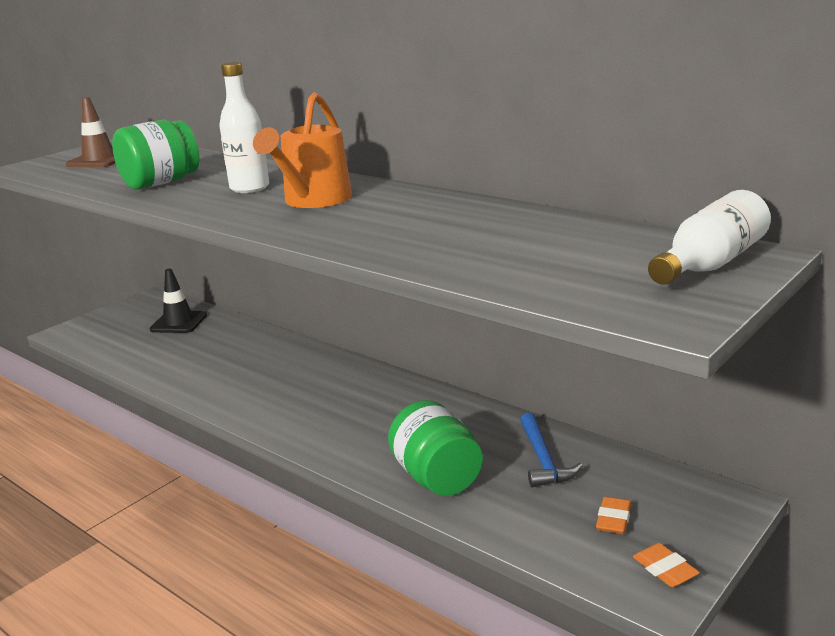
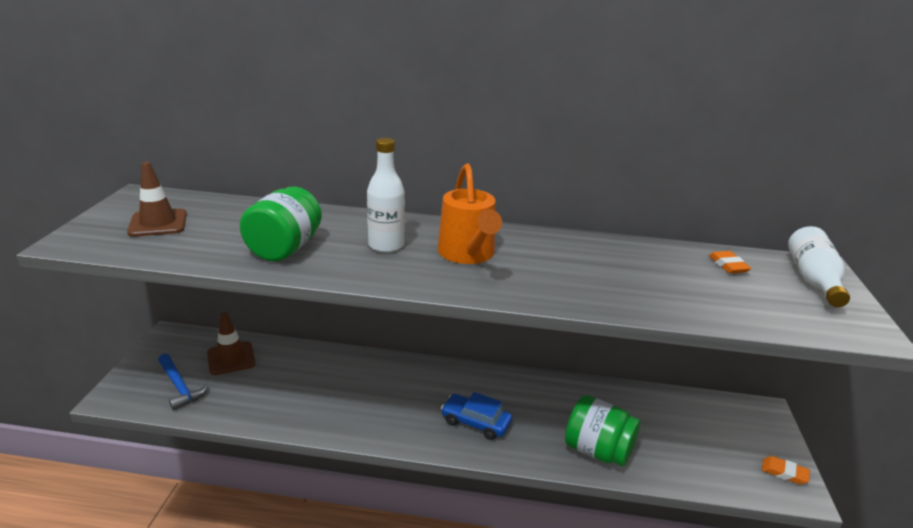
camera: 35 degrees left, 5 degrees up
(178, 322) = (231, 358): black traffic cone -> brown traffic cone
(334, 420) = (475, 422): none -> blue car
(543, 459) = (643, 413): blue hammer -> blue hammer (180, 386)
(613, 520) = (725, 446): orange eraser -> orange eraser (728, 265)

